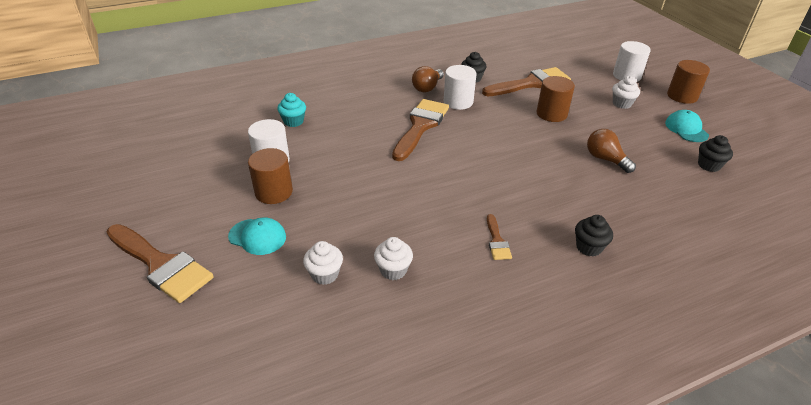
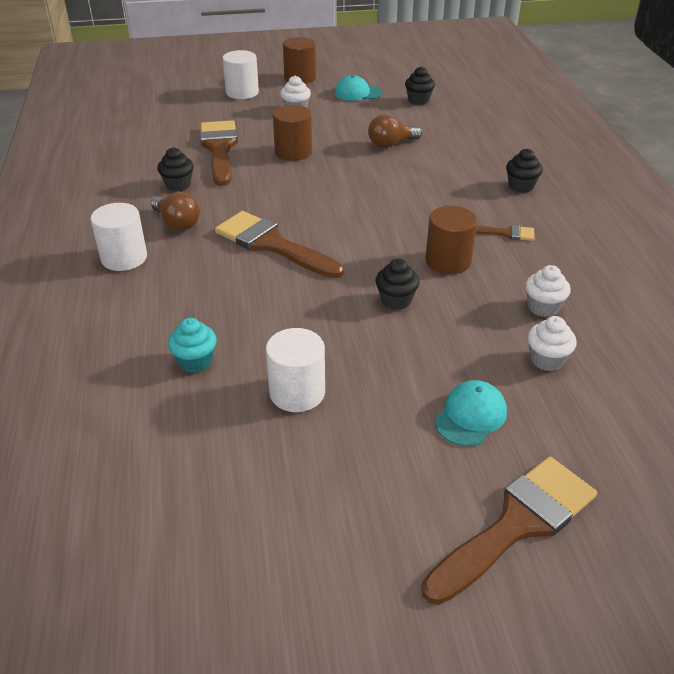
camera: 75 degrees left, 0 degrees up
(274, 192) = (376, 395): brown cylinder -> brown cylinder (448, 261)
(375, 189) = (396, 300): none -> black cupcake
(458, 102) = (230, 206): white cylinder -> white cylinder (124, 258)

